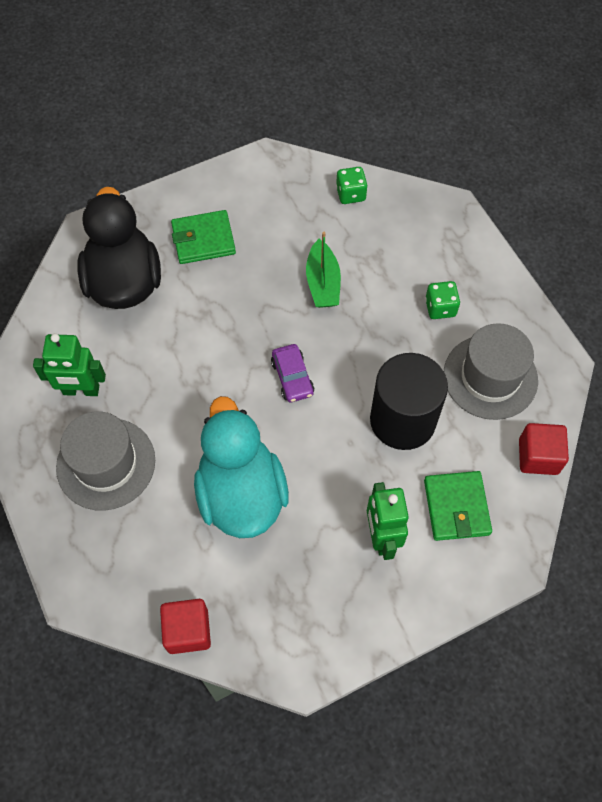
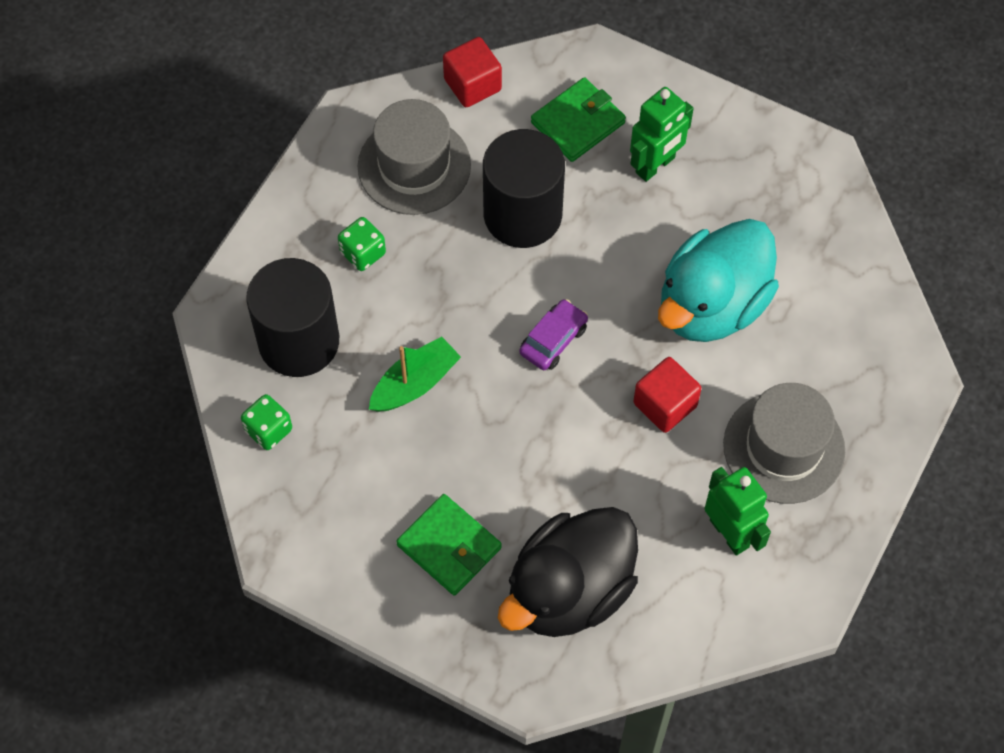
camera: 125 degrees left, 0 degrees up
(188, 630) = (869, 264): red cube -> red cube (665, 405)
(400, 239) = (299, 341): none -> black cylinder

